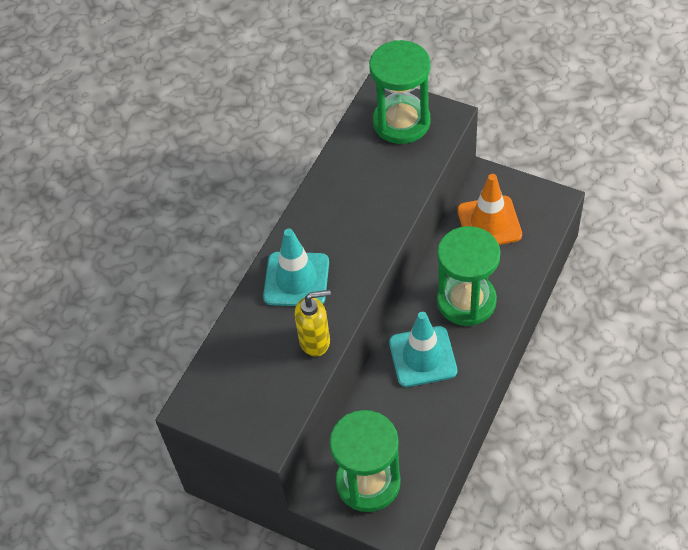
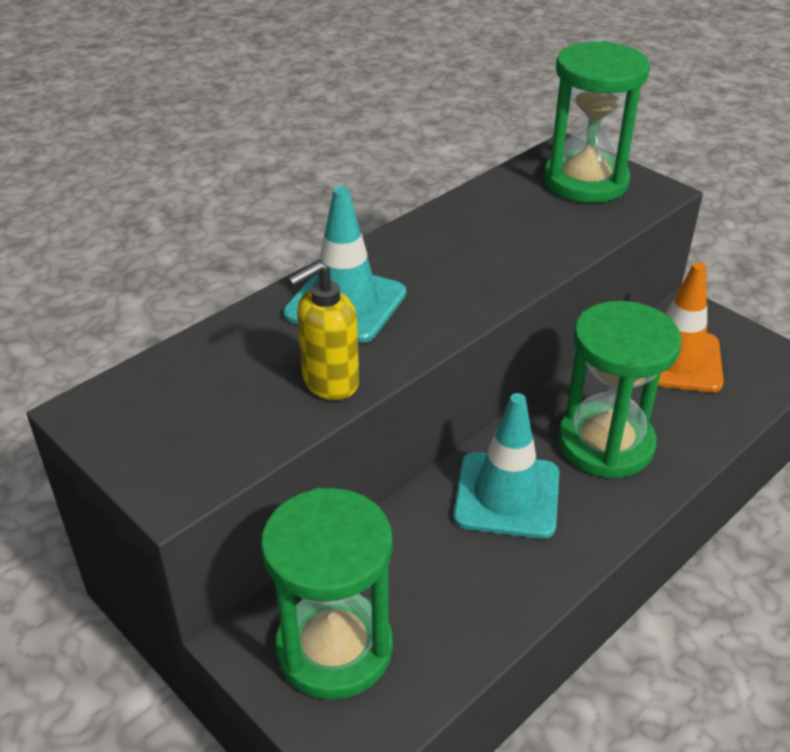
camera: 15 degrees right, 15 degrees down
(315, 341) = (329, 382): yellow soap dispenser -> yellow soap dispenser turned 135 degrees clockwise

